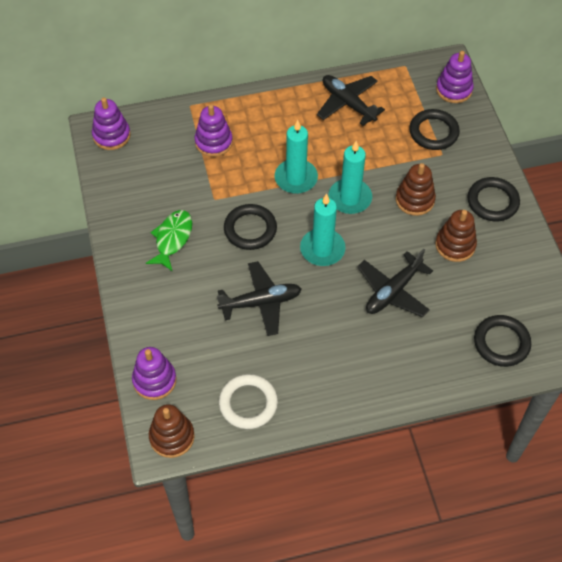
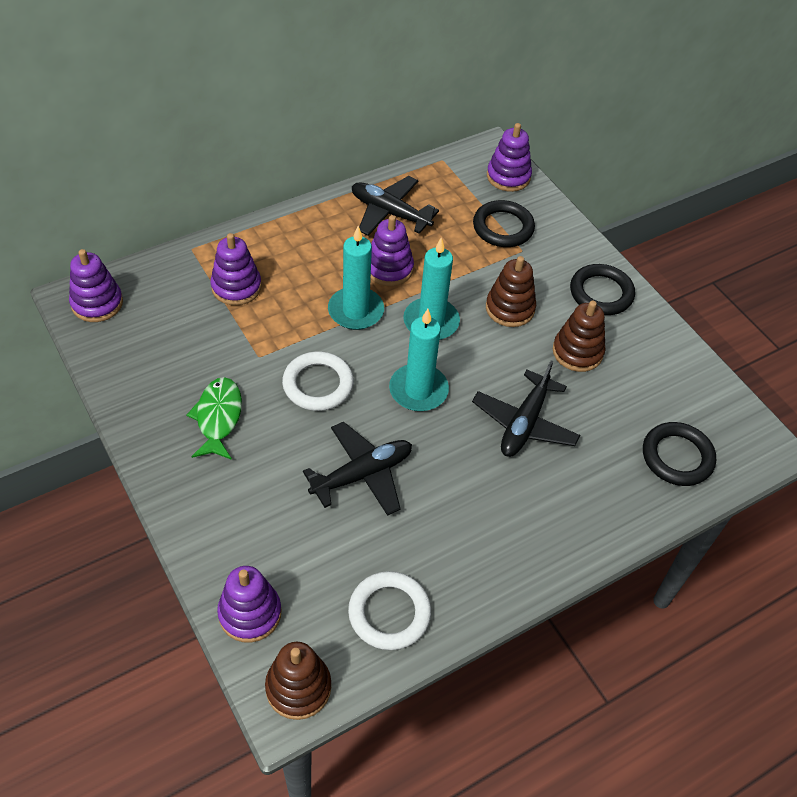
camera: 20 degrees left, 5 degrees down
(250, 229) = (318, 384): black ring -> white ring
(332, 149) = (389, 269): none -> purple stacking toy

